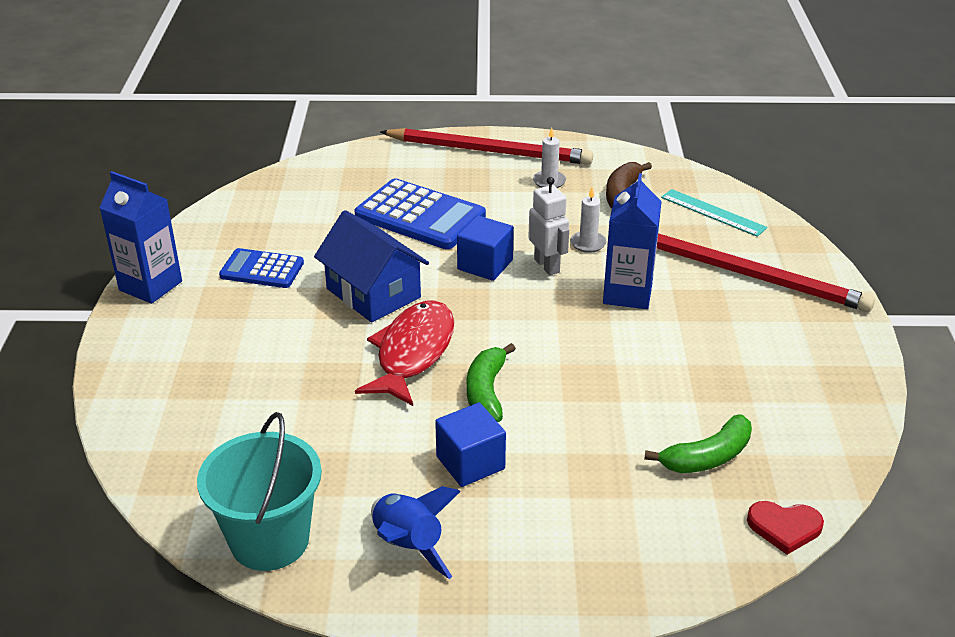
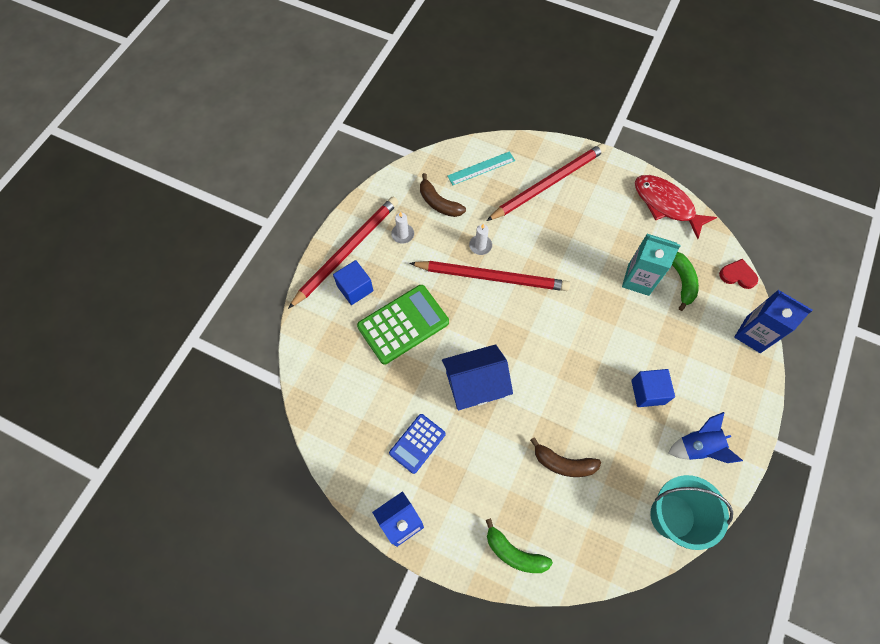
camera: 65 degrees left, 30 degrees up
(299, 401) = (563, 463): none -> brown banana
(412, 353) = (544, 384): red fish -> red fish (666, 205)
(420, 216) = (403, 324): blue calculator -> green calculator
(485, 265) = (475, 310): blue cube -> blue cube (355, 288)
(486, 392) = (594, 360): green banana -> green banana (514, 553)
(547, 265) = (492, 277): white robot -> red pencil
(627, 293) = (538, 250): blue carton -> blue carton (753, 334)
(666, 406) = (638, 280): none -> turquoise carton
(784, 527) = (738, 275): red heart -> red heart turned 105 degrees counterclockwise

